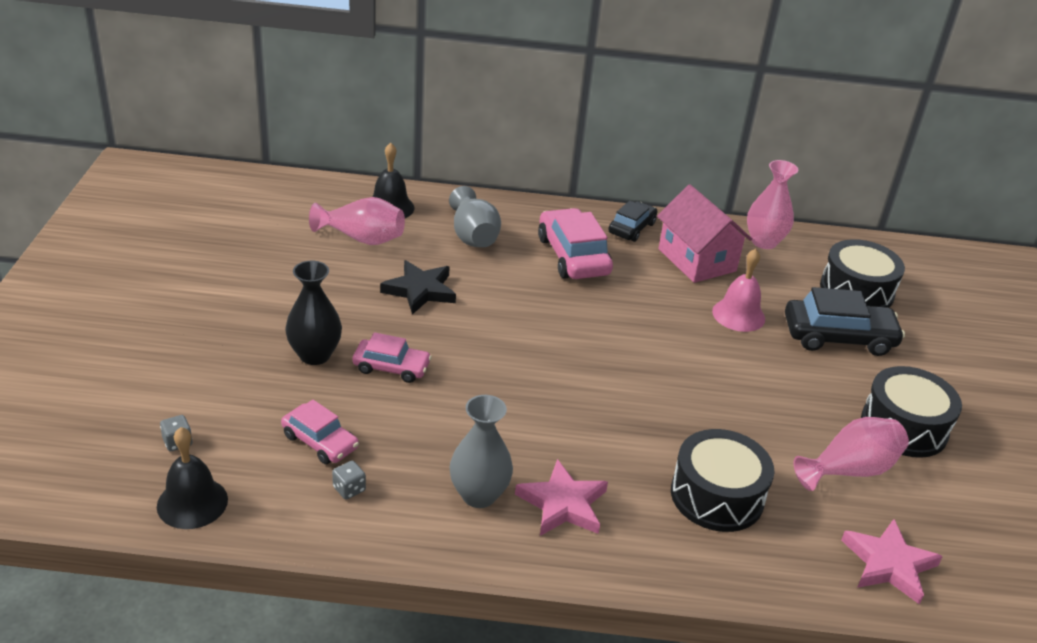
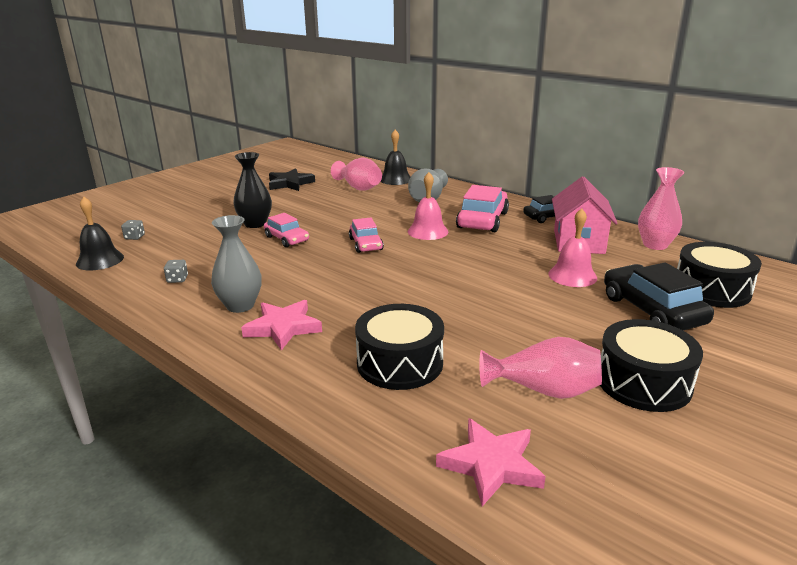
camera: 40 degrees right, 10 degrees down
(320, 442) = (197, 256): pink car -> pink car (366, 244)
(420, 290) = (357, 213): black star -> black star (290, 183)
(537, 295) = (428, 231): none -> pink bell
(838, 337) = (652, 310): black car -> black car turned 150 degrees counterclockwise

